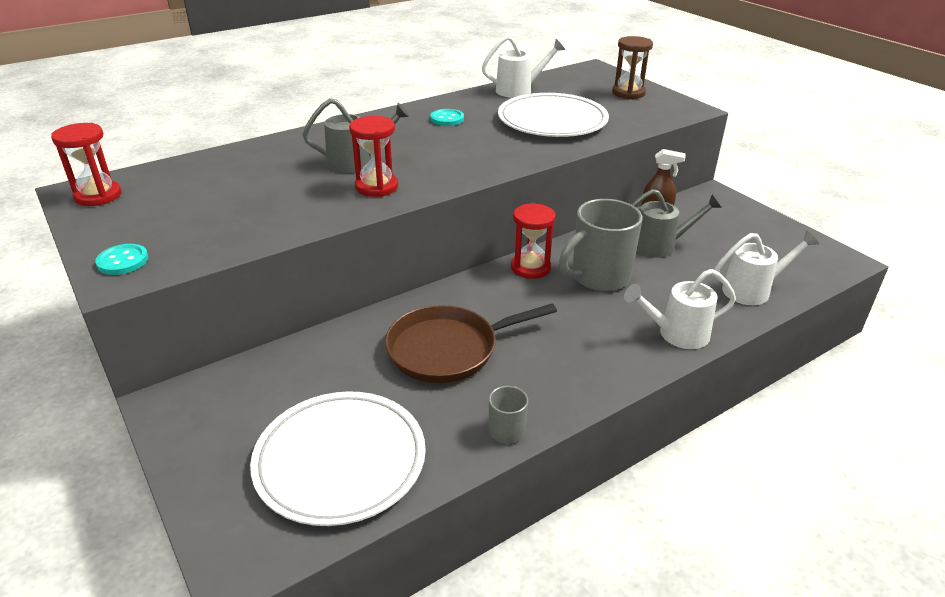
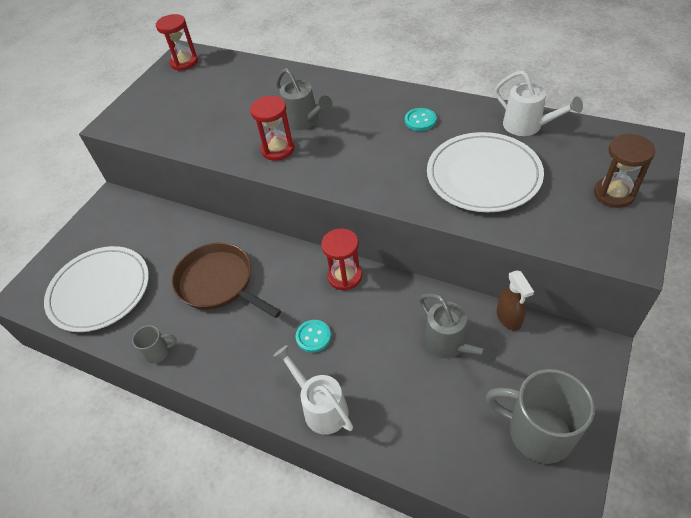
camera: 65 degrees right, 15 degrees up
(123, 261) = (127, 114): turquoise button -> turquoise button (313, 337)
(598, 277) = (364, 323): grey mug -> grey mug (538, 432)
(753, 290) = (431, 444): white watering can -> none

